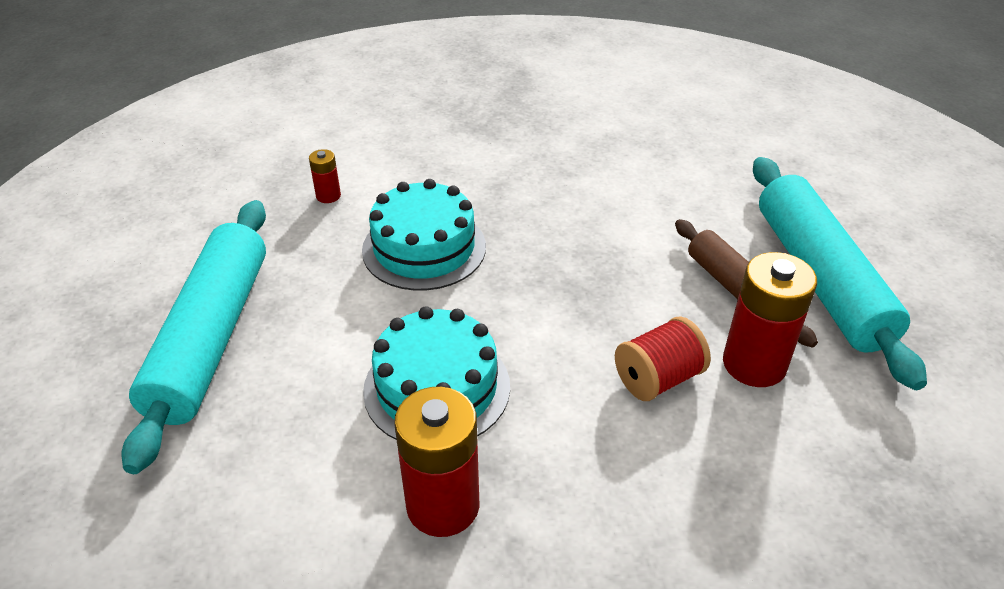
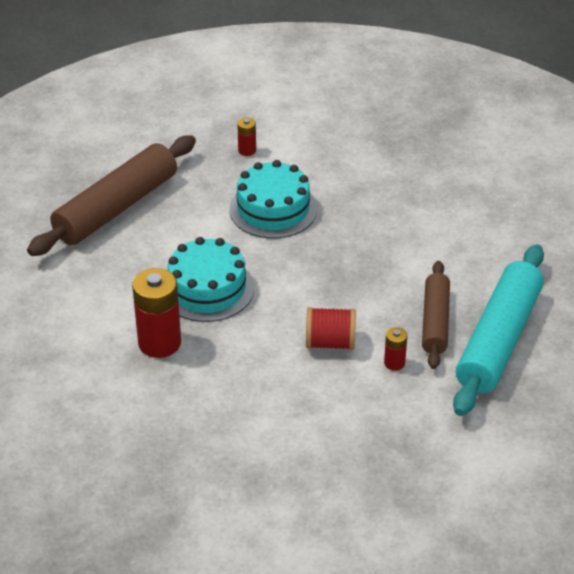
camera: 35 degrees right, 0 degrees up
(211, 337) = (116, 207): turquoise rolling pin -> brown rolling pin
(754, 364) = (394, 363): red battery -> red battery, size x0.49

